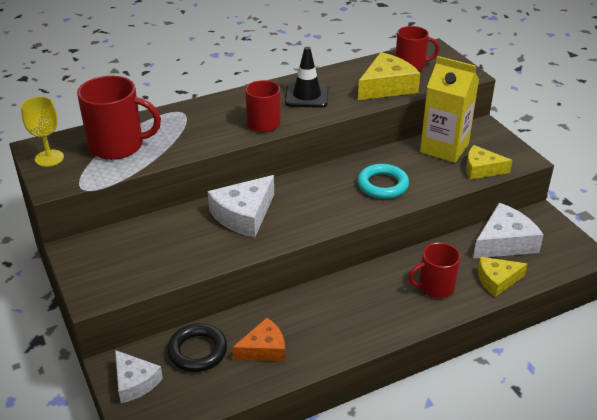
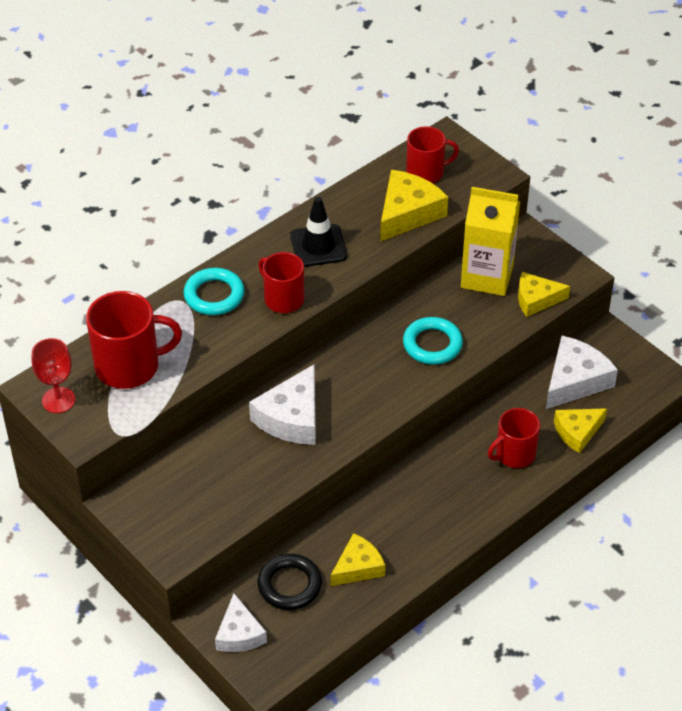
camera: 15 degrees left, 10 degrees up
(49, 158) = (58, 400): yellow goblet -> red goblet
(135, 382) = (239, 634): white cheese -> white cheese turned 45 degrees clockwise
(209, 113) = (214, 295): none -> turquoise ring
(264, 349) = (358, 567): orange cheese -> yellow cheese

